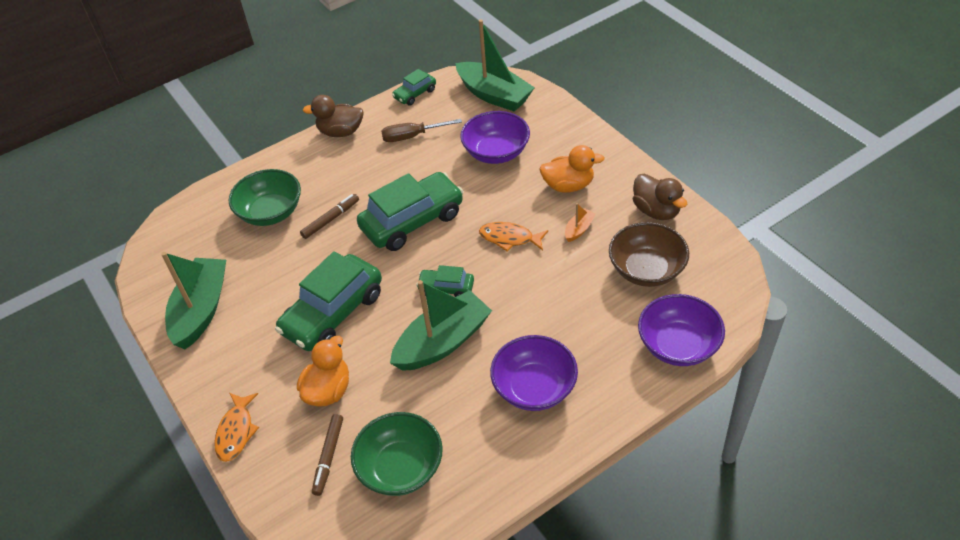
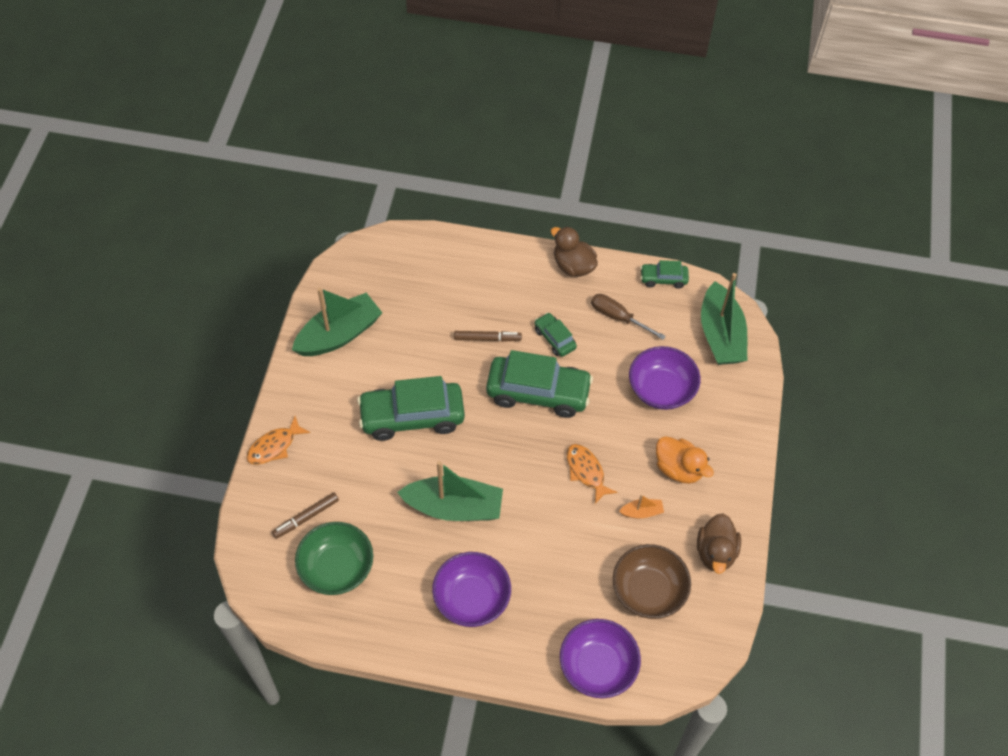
camera: 40 degrees right, 10 degrees up
(270, 212) = (456, 294): green bowl -> none
(328, 390) = (352, 471): orange duck -> none
(446, 288) = (500, 469): green car -> green car (554, 339)

